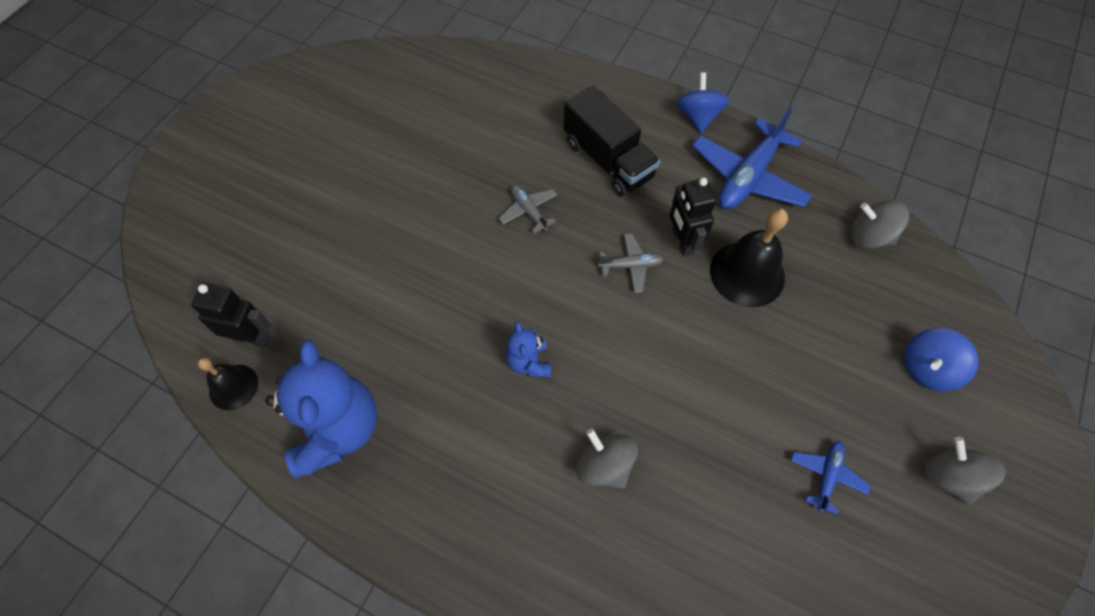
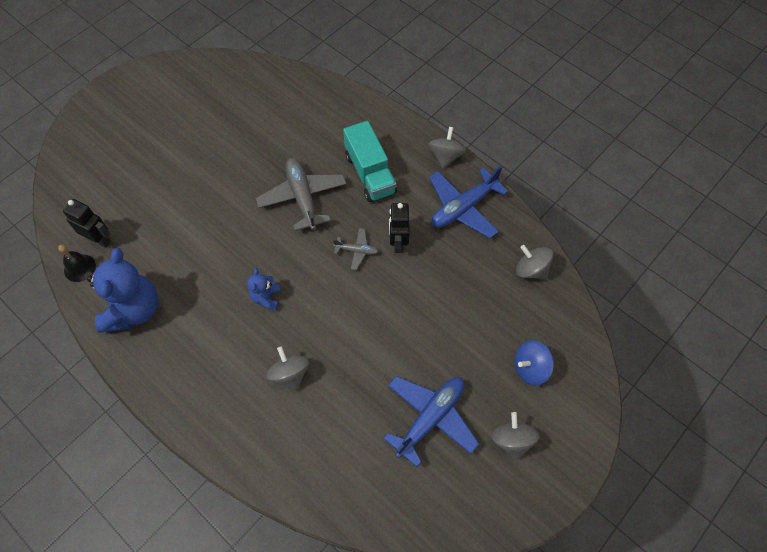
camera: 15 degrees right, 0 degrees up
(529, 211) = (302, 198): grey plane -> grey plane, size x1.99
(608, 160) = (370, 174): black truck -> turquoise truck
(698, 117) = (445, 156): blue spinning top -> grey spinning top
(747, 273) = (434, 275): black bell -> none
(826, 476) = (430, 418): blue plane -> blue plane, size x1.99

